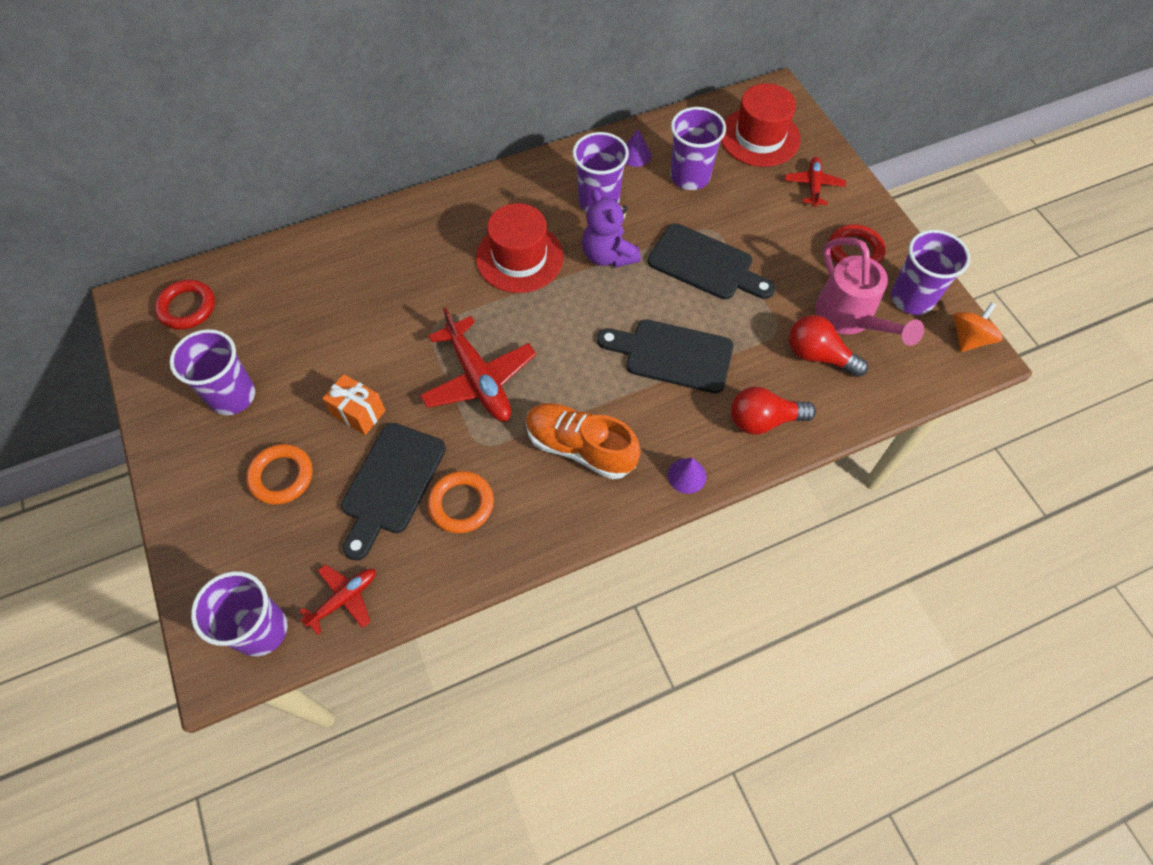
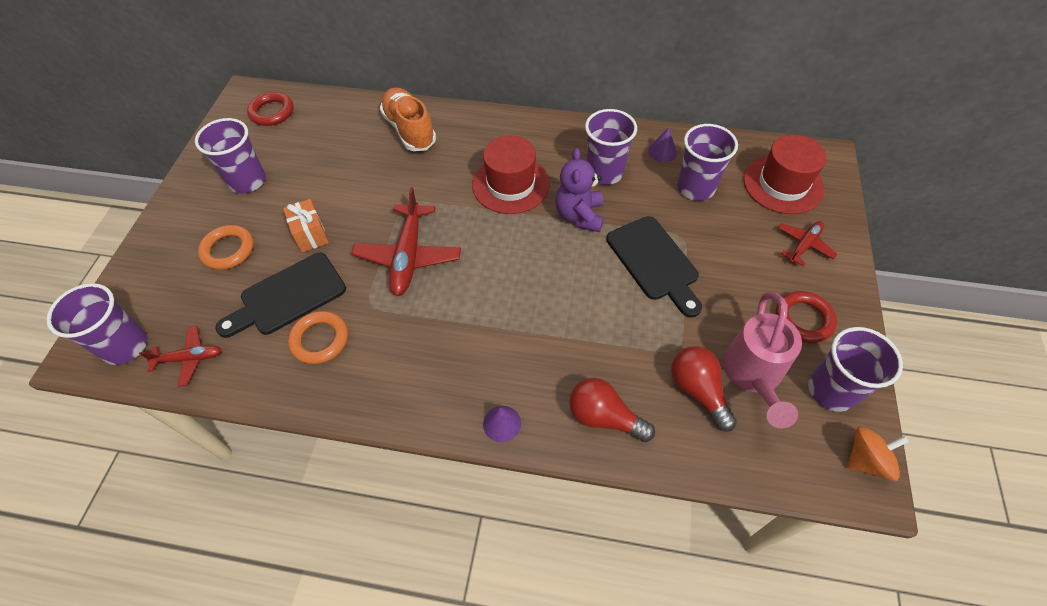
camera: 35 degrees right, 5 degrees down
(580, 447) = (438, 349): orange shoe -> orange shoe (410, 130)
(672, 355) = (569, 319): black cutting board -> none

